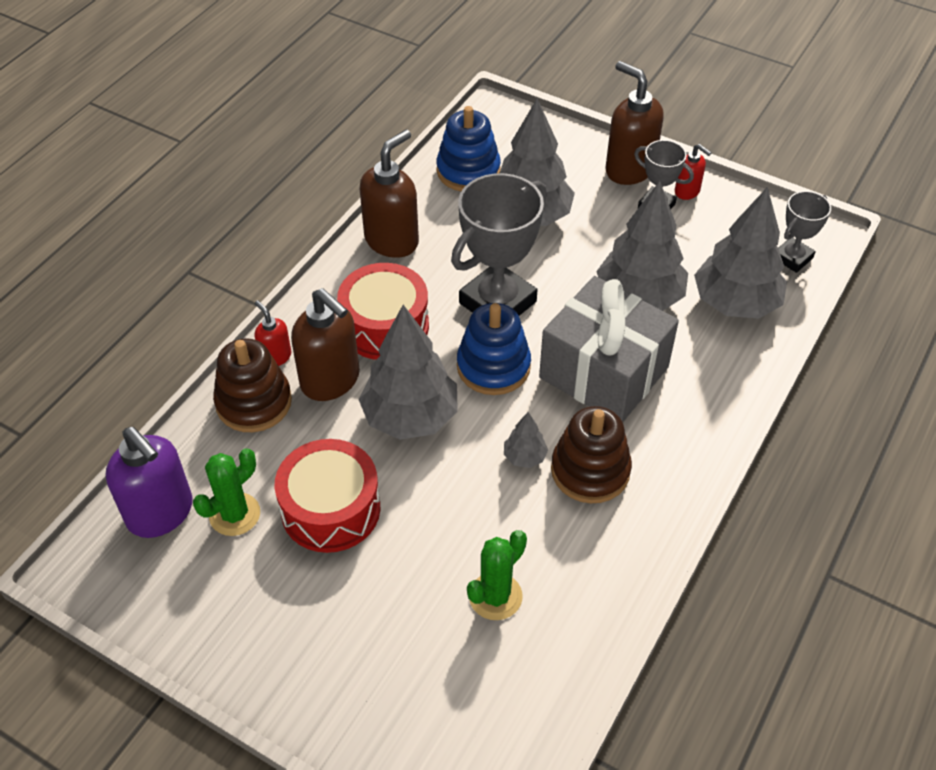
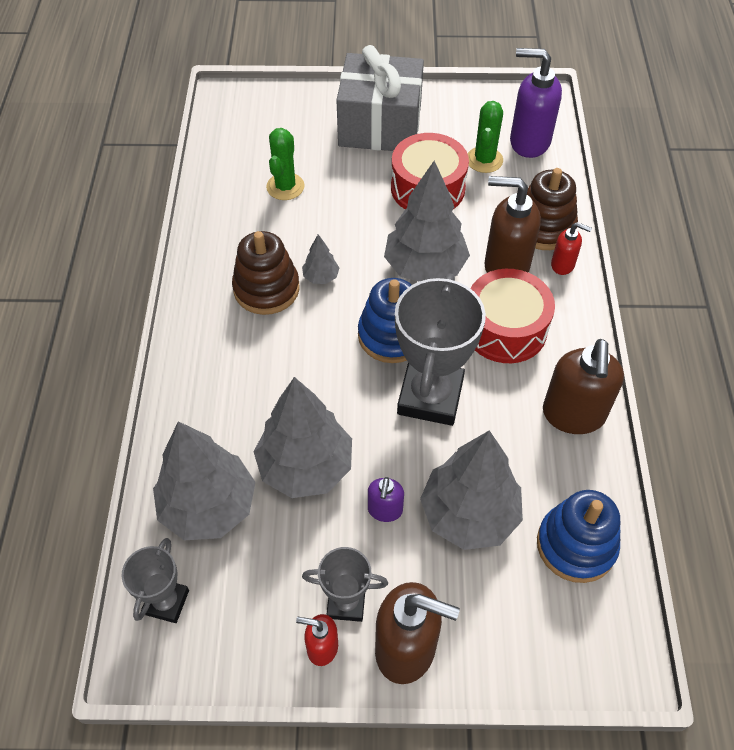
camera: 150 degrees right, 5 degrees up
(592, 244) = (385, 510): none -> purple soap dispenser
(603, 372) = (298, 373): grey gift -> grey gift (380, 125)

